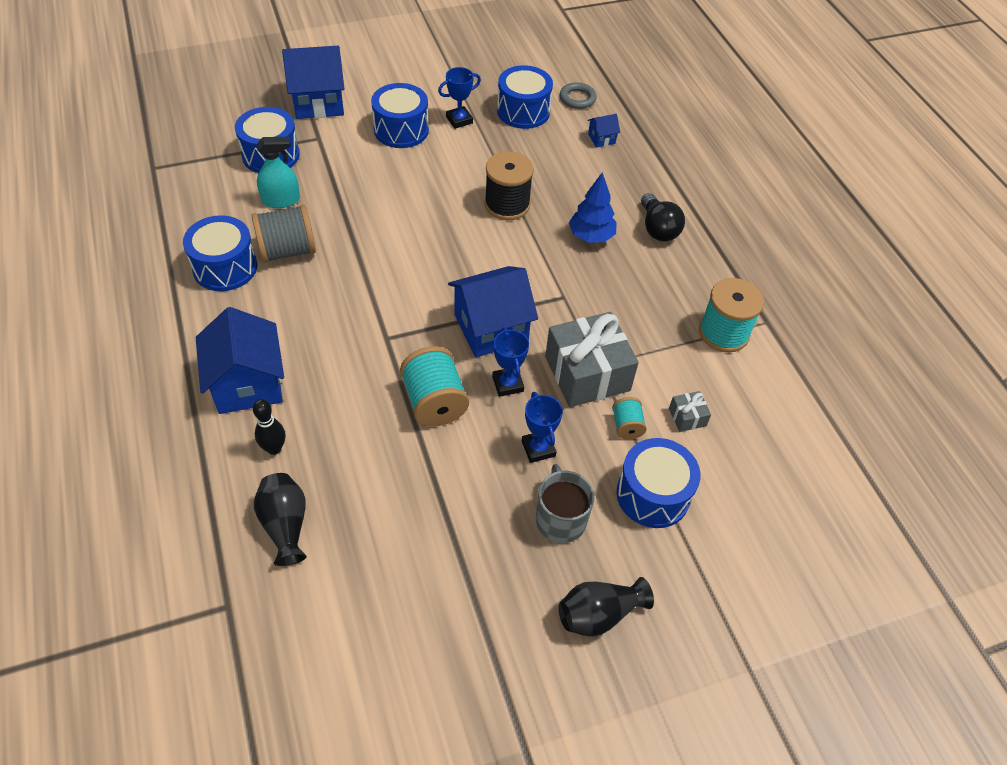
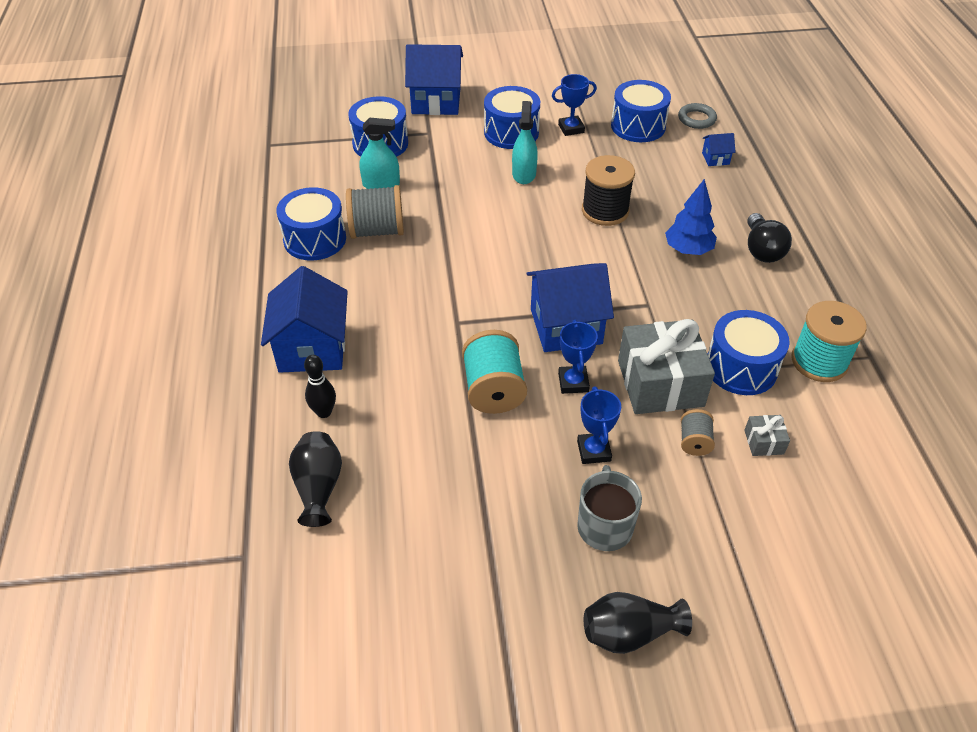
camera: 15 degrees right, 5 degrees down
(422, 174) = (524, 174): none -> turquoise spray bottle
(626, 426) = (694, 442): turquoise spool -> grey spool
(653, 494) = (711, 516): blue drum -> blue drum (741, 367)

